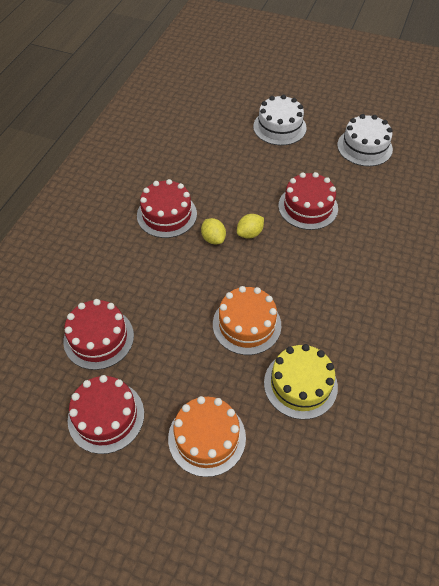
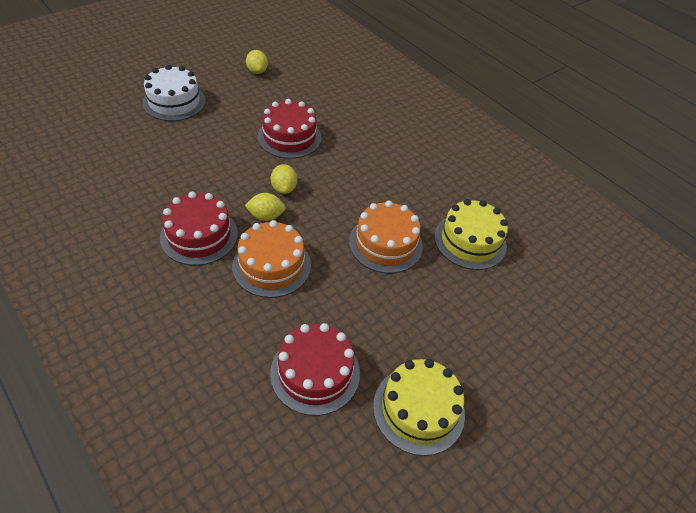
camera: 65 degrees left, 5 degrees down
(106, 416) = (418, 409): red cake -> yellow cake
(207, 437) = (487, 333): orange cake -> orange cake (271, 265)
(364, 147) = (257, 71): white cake -> yellow lemon

